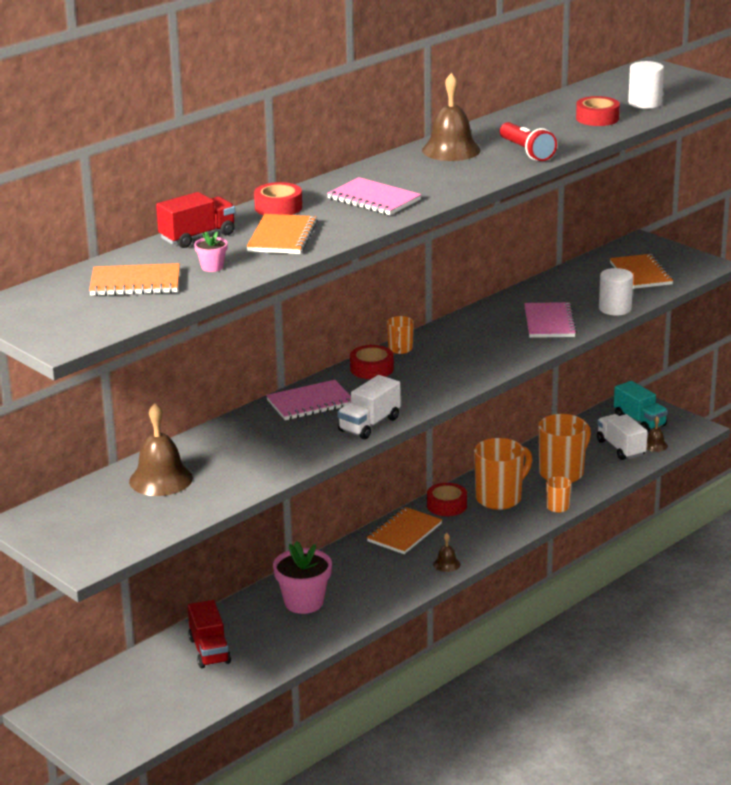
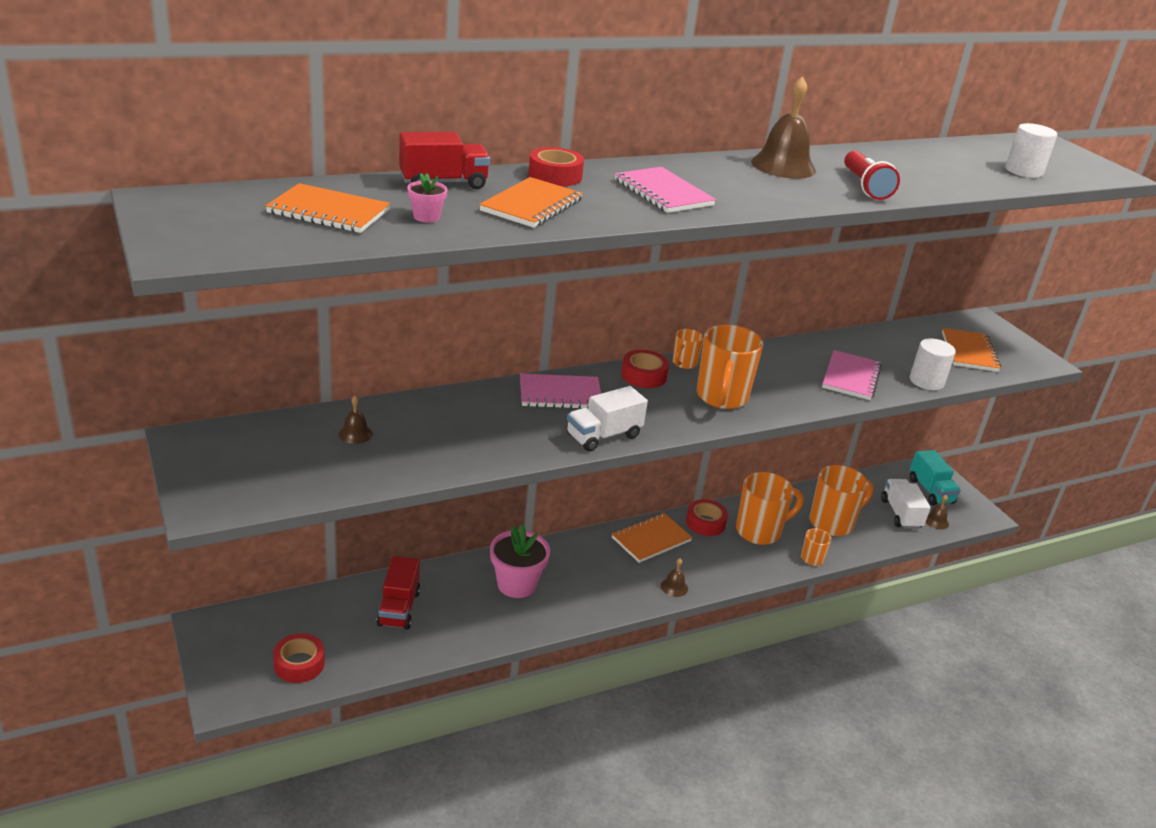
camera: 15 degrees right, 5 degrees up
(161, 479) = (355, 434): brown bell -> brown bell, size x0.49
(449, 368) = (721, 398): none -> orange mug
(597, 118) = (963, 173): red tape -> red tape (299, 664)

